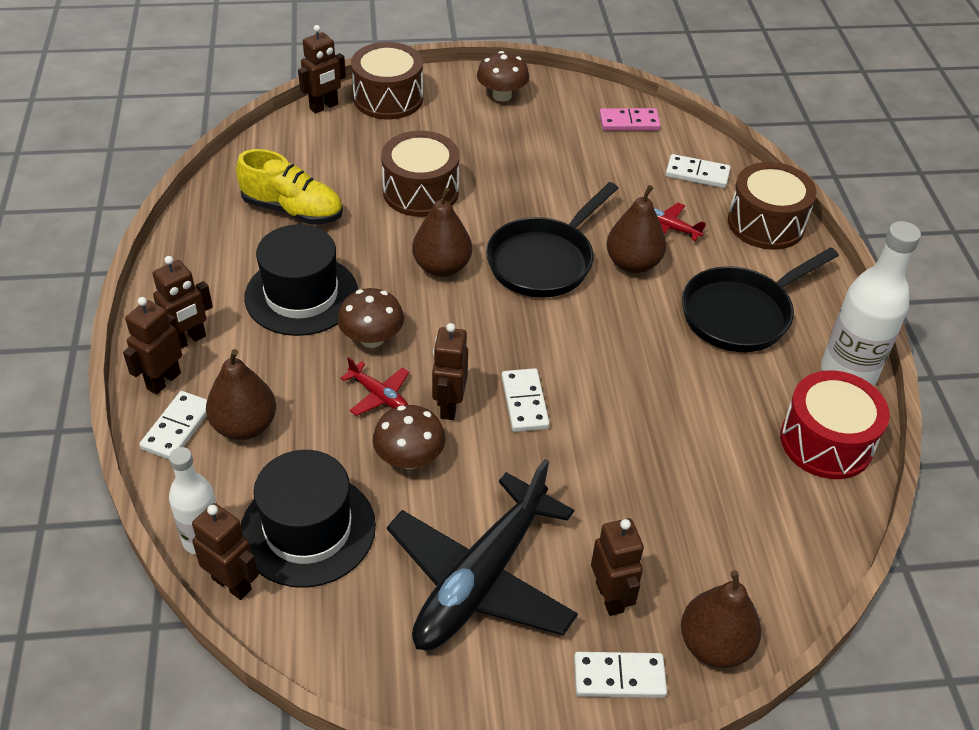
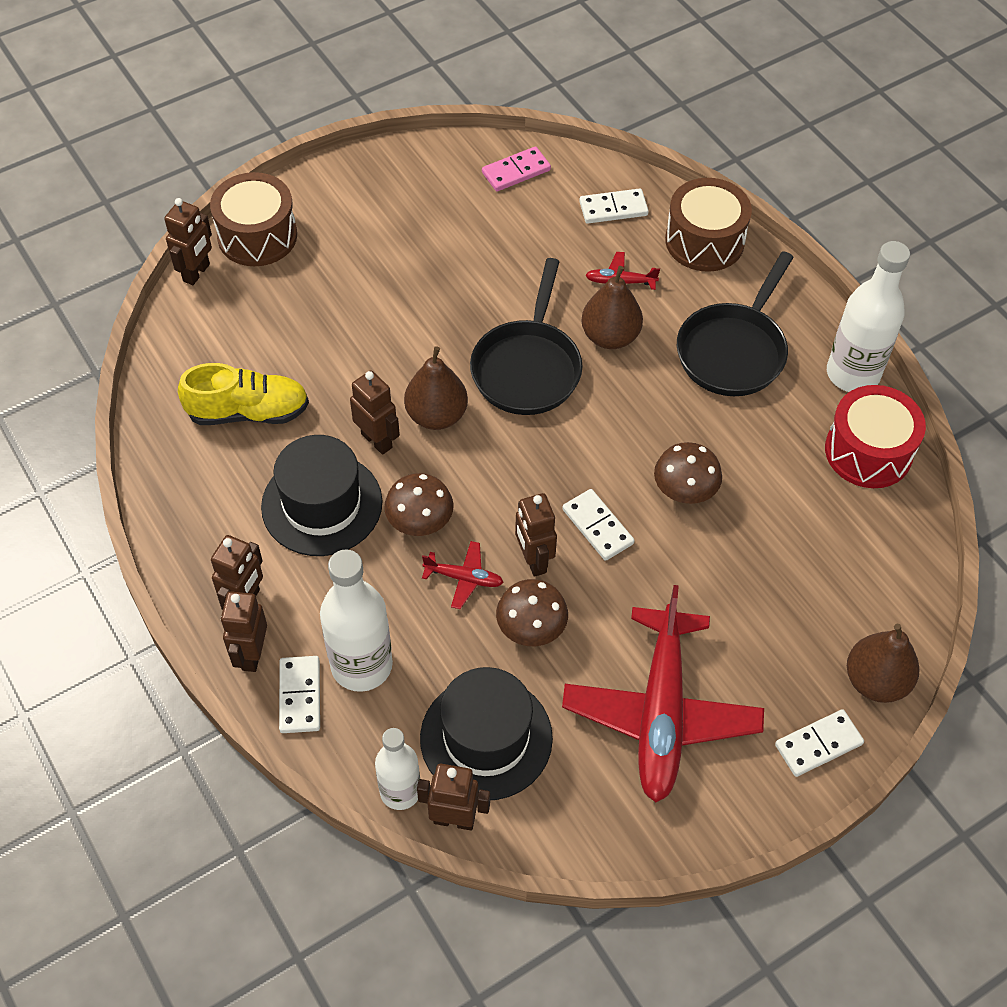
camera: 25 degrees left, 10 degrees up
(245, 426) = (361, 665): brown pear -> white bottle
(421, 191) = (362, 337): brown drum -> none
(481, 579) = (661, 713): black plane -> red plane
(502, 96) = (372, 187): brown mushroom -> brown mushroom (684, 491)
(610, 597) = (773, 678): brown robot -> brown robot (377, 440)

